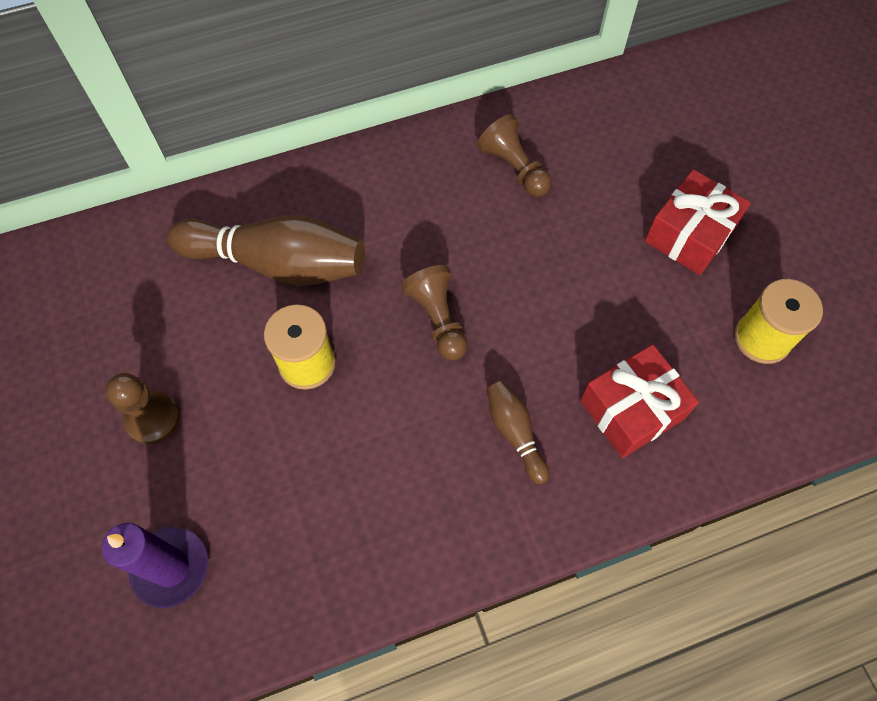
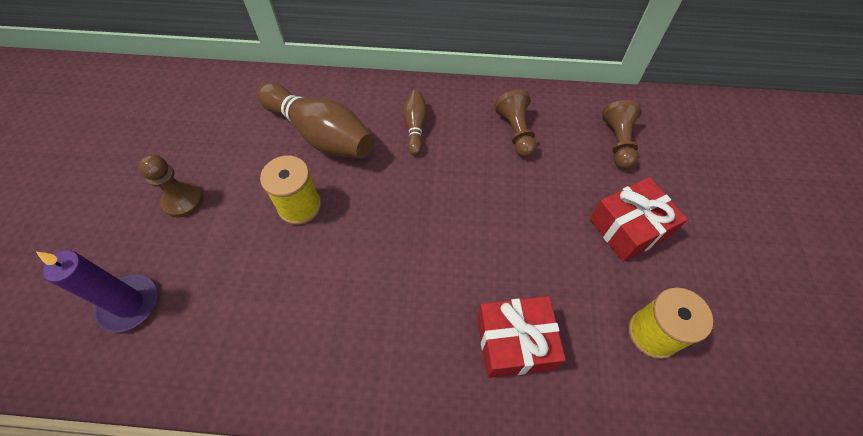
camera: 25 degrees right, 5 degrees down
(438, 319) = (404, 213): brown pawn -> brown pawn (618, 142)
(515, 433) = (414, 319): brown bowling pin -> brown bowling pin (415, 127)

